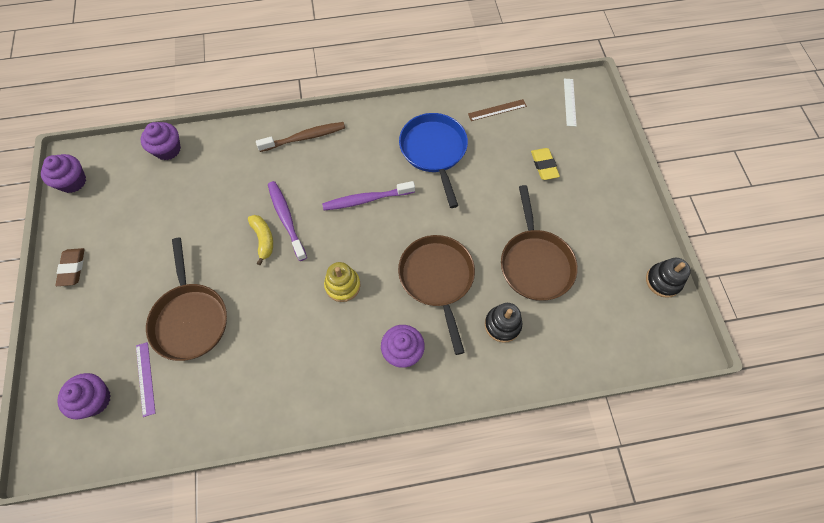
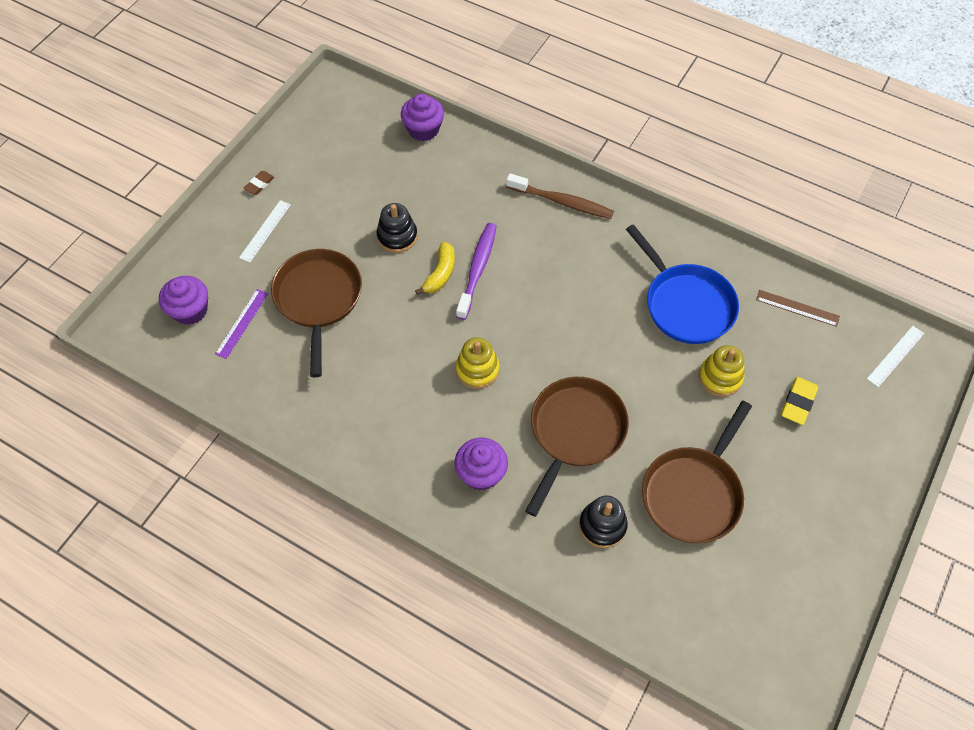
camera: 40 degrees right, 5 degrees down
(72, 181) = (319, 106): purple cupcake -> none
(72, 268) = (259, 184): brown eraser -> brown eraser, size x0.65
(106, 299) = (265, 231): none -> white ruler
(190, 319) = (318, 299): brown pan -> brown pan turned 150 degrees clockwise
(366, 199) = (571, 304): purple toothbrush -> none
(434, 151) = (685, 304): blue pan -> blue pan turned 120 degrees clockwise
(490, 182) = (720, 377): none -> yellow stacking toy
(663, 281) = (826, 620): black stacking toy -> black stacking toy (397, 236)

